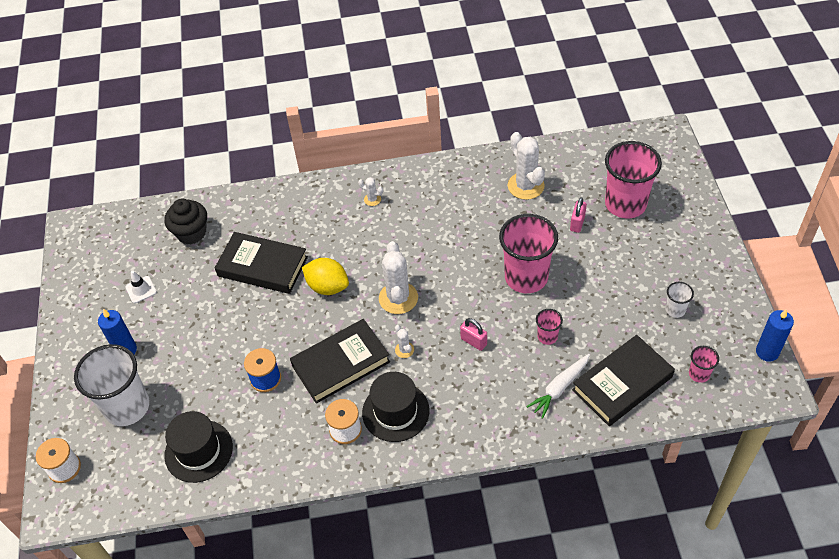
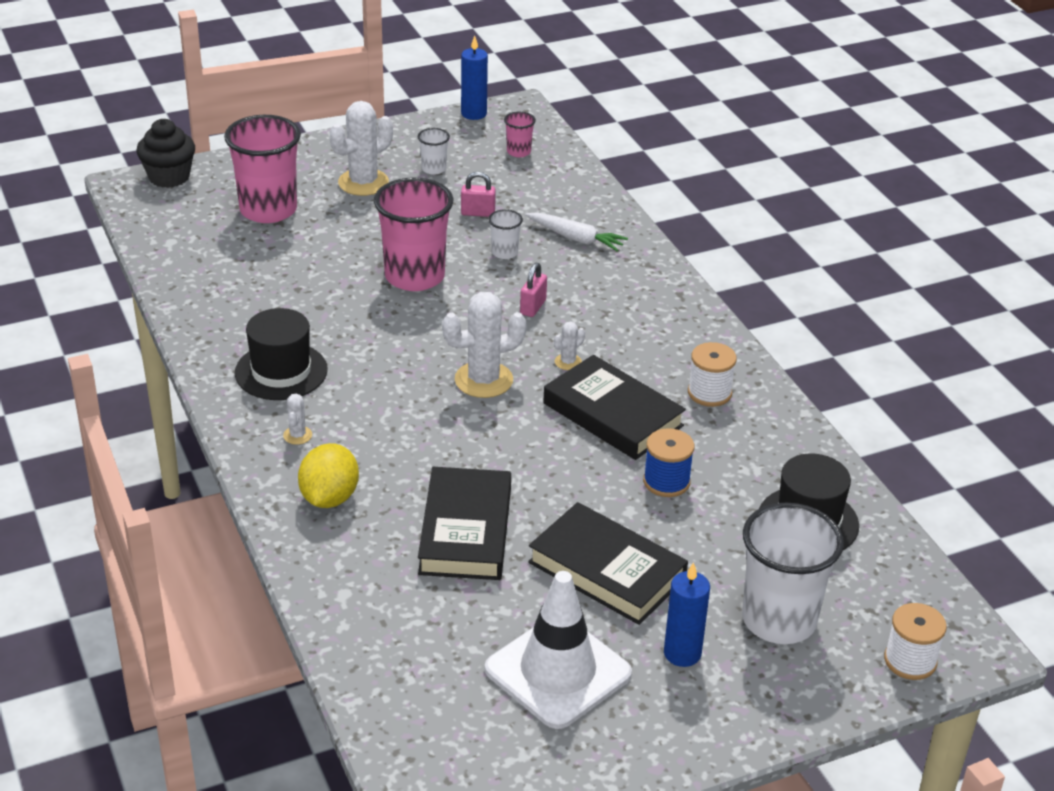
camera: 110 degrees left, 15 degrees down
(141, 290) = (558, 672): white traffic cone -> white traffic cone, size x2.41
(191, 233) = (415, 639): black cupcake -> black cupcake (169, 177)
(327, 287) = (484, 451): yellow lemon -> yellow lemon (329, 498)
(395, 411) = (664, 356): black hat -> black hat (281, 371)
(525, 186) = (246, 292): white cactus -> white cactus (363, 182)
(547, 336) = (504, 252): pink cup -> white cup
(577, 223) = (310, 244): pink padlock -> pink padlock (478, 213)
(622, 383) = (551, 198): black book -> black book (607, 570)

